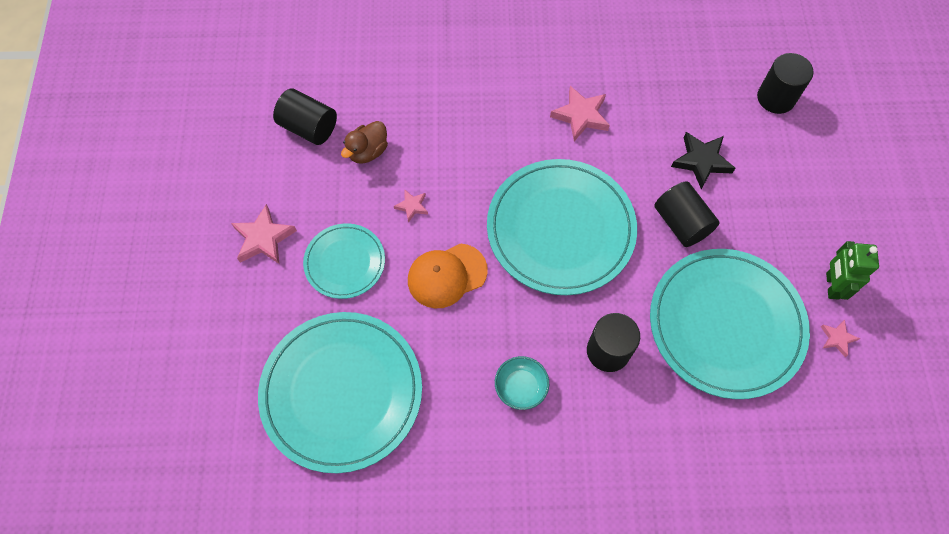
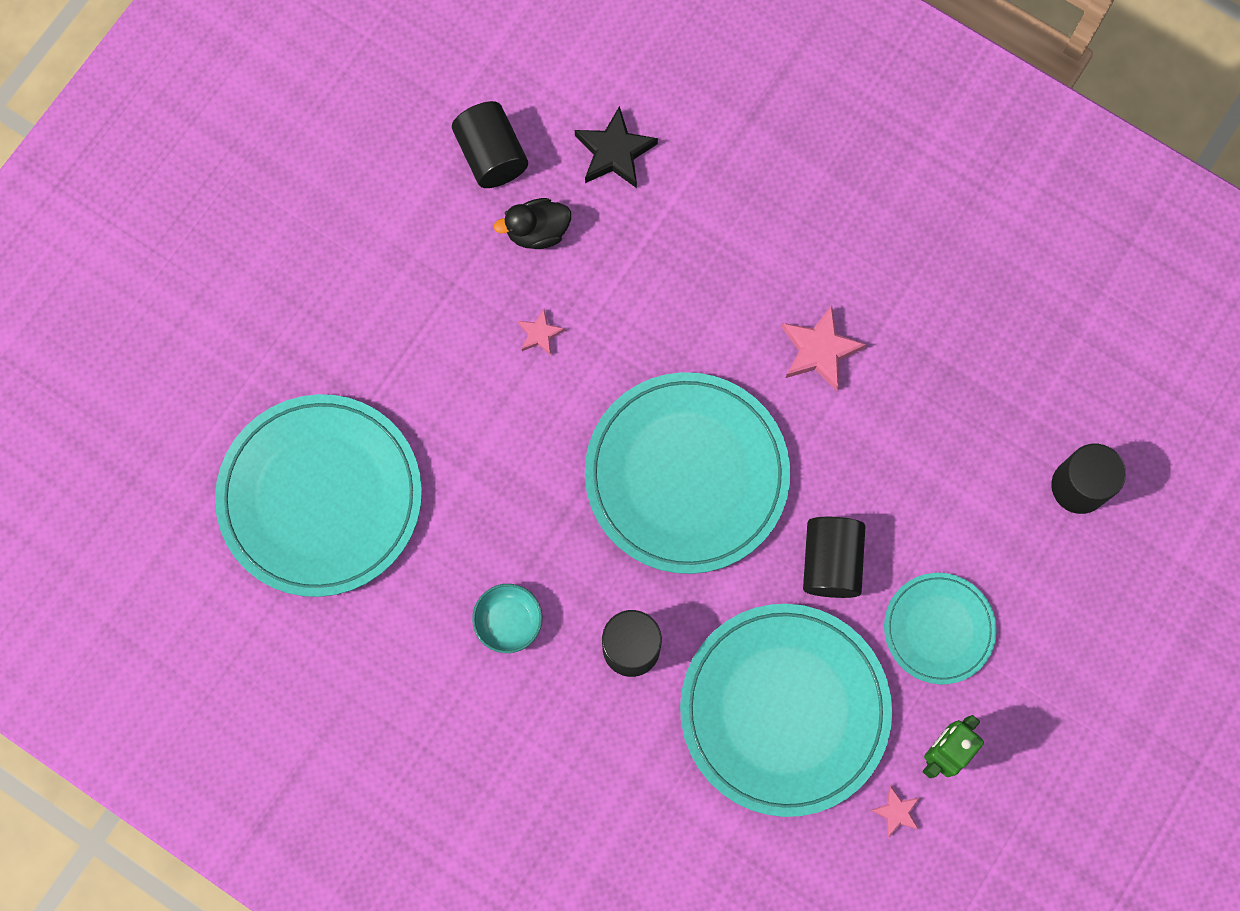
camera: 35 degrees right, 10 degrees up
(263, 238) = (352, 264): pink star -> none
(345, 262) = (421, 352): turquoise plate -> turquoise plate (938, 629)
(368, 151) = (537, 231): brown duck -> black duck
(447, 276) = (520, 443): orange cap -> none
(701, 161) = (918, 504): black star -> black star (614, 152)

